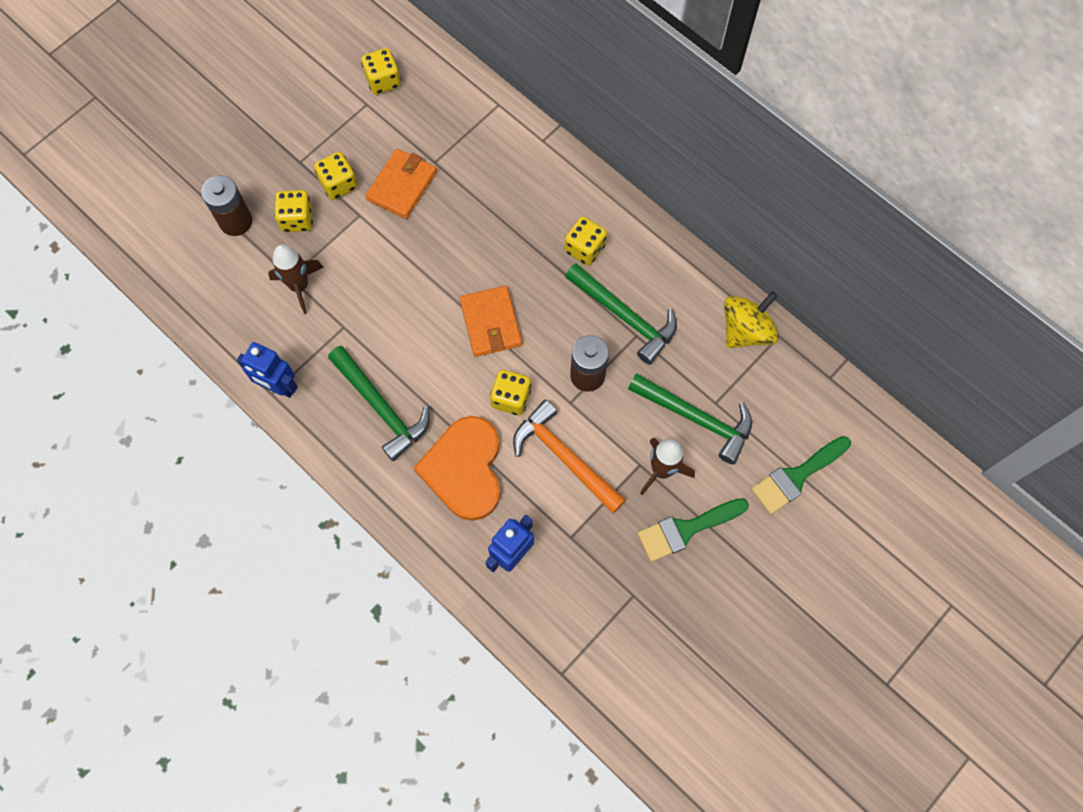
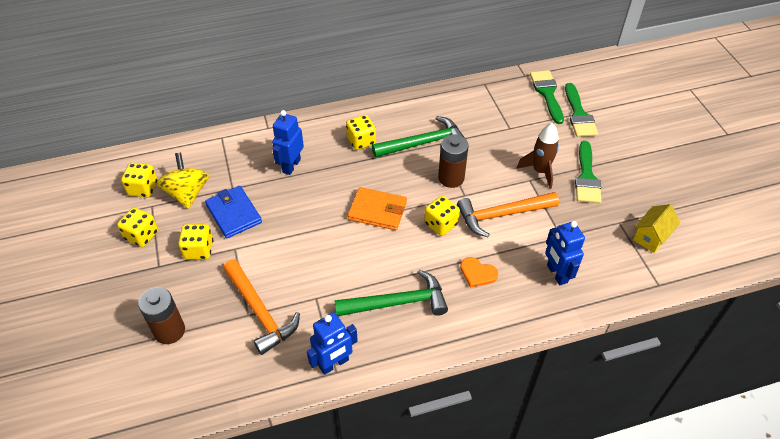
camera: 60 degrees left, 20 degrees down
(297, 219) = (204, 288): yellow dice -> yellow dice (142, 235)
(299, 286) = (260, 311): brown rocket -> orange hammer
(402, 185) = (234, 213): orange wallet -> blue wallet
(464, 469) = (477, 273): orange heart -> orange heart, size x0.46
(501, 199) = (291, 166): none -> blue robot
(632, 641) = (651, 237): none -> yellow house
(696, 418) = (514, 140): green hammer -> none
(746, 330) = (471, 95): yellow spinning top -> yellow spinning top (187, 193)
(812, 420) = (547, 93): none -> green brush

